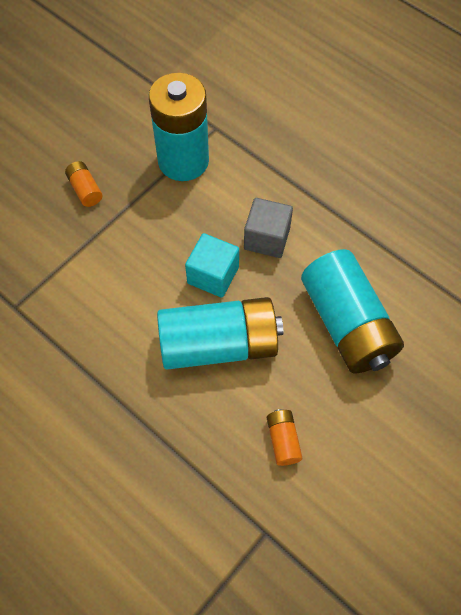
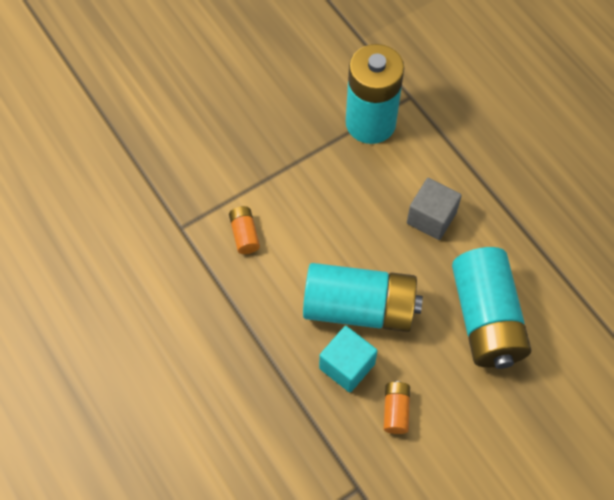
camera: 15 degrees right, 0 degrees up
(85, 189) = (270, 130): orange battery -> orange battery (244, 234)
(213, 275) = (370, 241): turquoise cube -> turquoise cube (347, 366)

